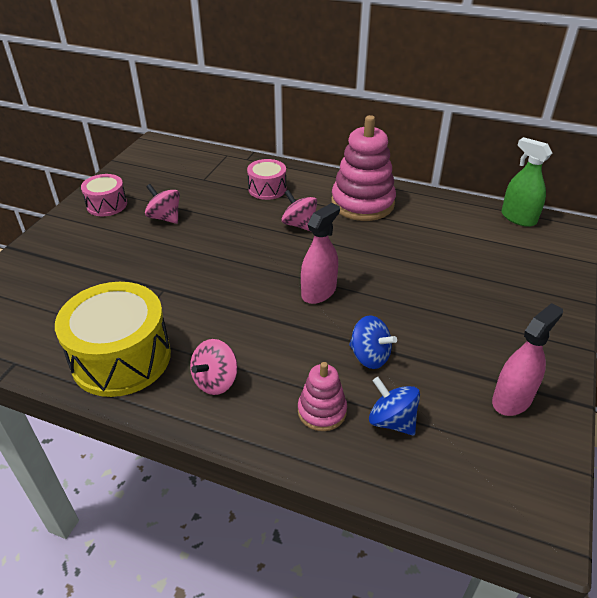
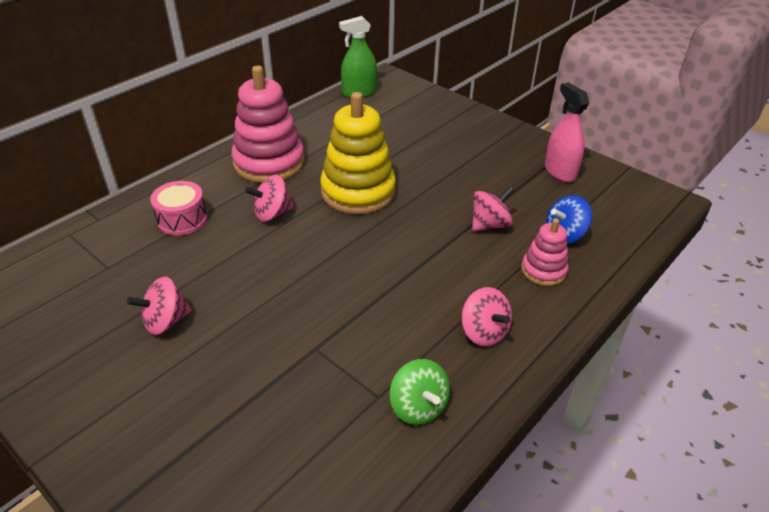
camera: 70 degrees left, 0 degrees up
(107, 205) = (77, 380): pink drum -> none
(121, 358) = (418, 407): yellow drum -> green spinning top
(319, 292) = (390, 230): pink spray bottle -> none
(359, 260) = (358, 191): none -> yellow stacking toy
(369, 356) = (489, 224): blue spinning top -> pink spinning top

